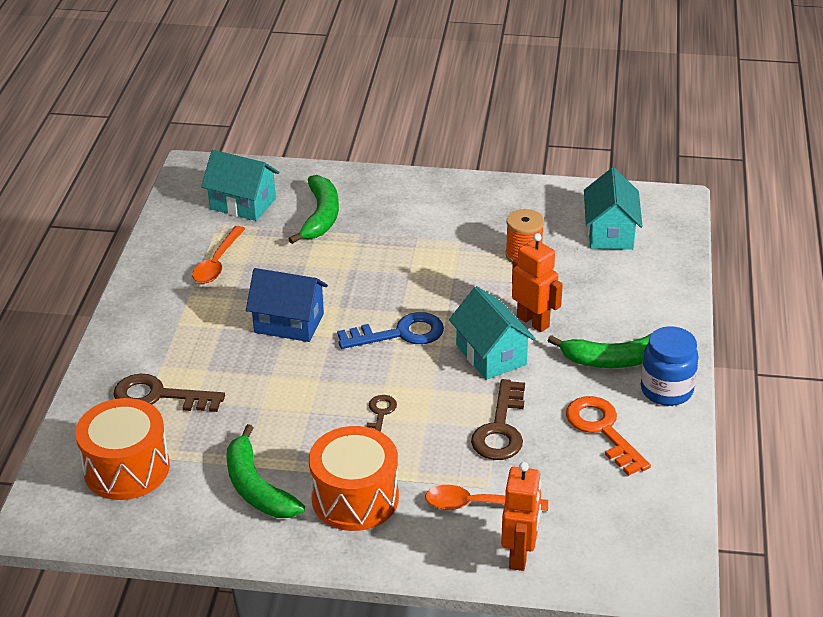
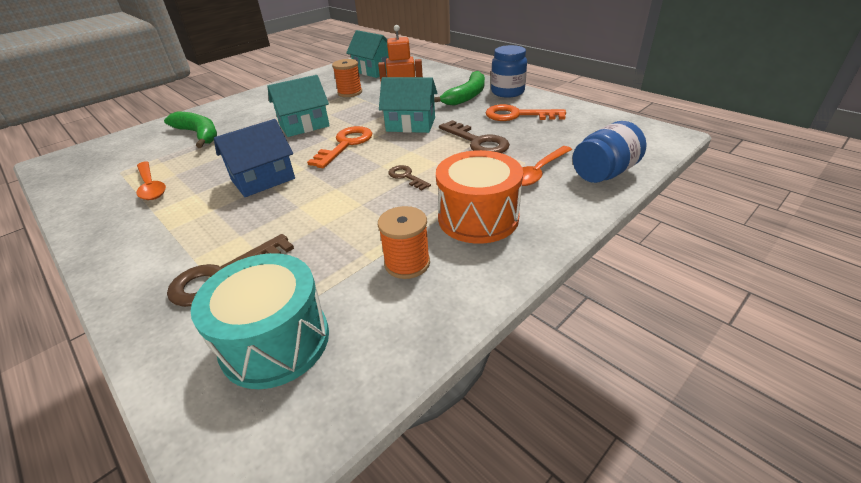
camera: 50 degrees left, 0 degrees up
(126, 469) = (275, 341): orange drum -> turquoise drum
(243, 204) = (126, 156): turquoise house -> turquoise house (304, 125)
(256, 487) = (407, 263): green banana -> orange spool
(400, 334) = (345, 145): blue key -> orange key
(520, 555) = (604, 173): orange robot -> blue jar

